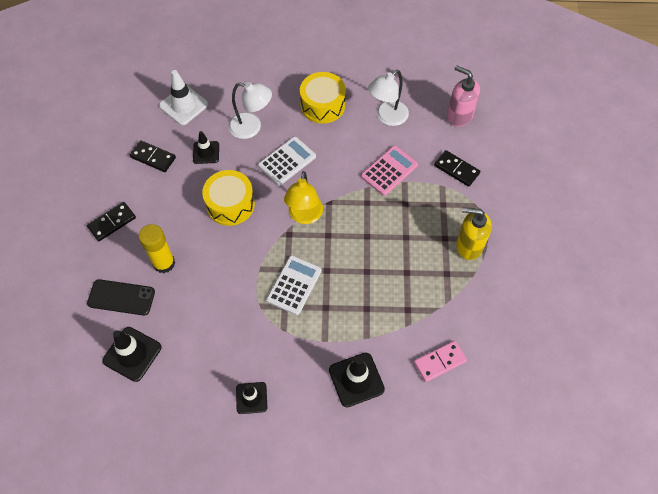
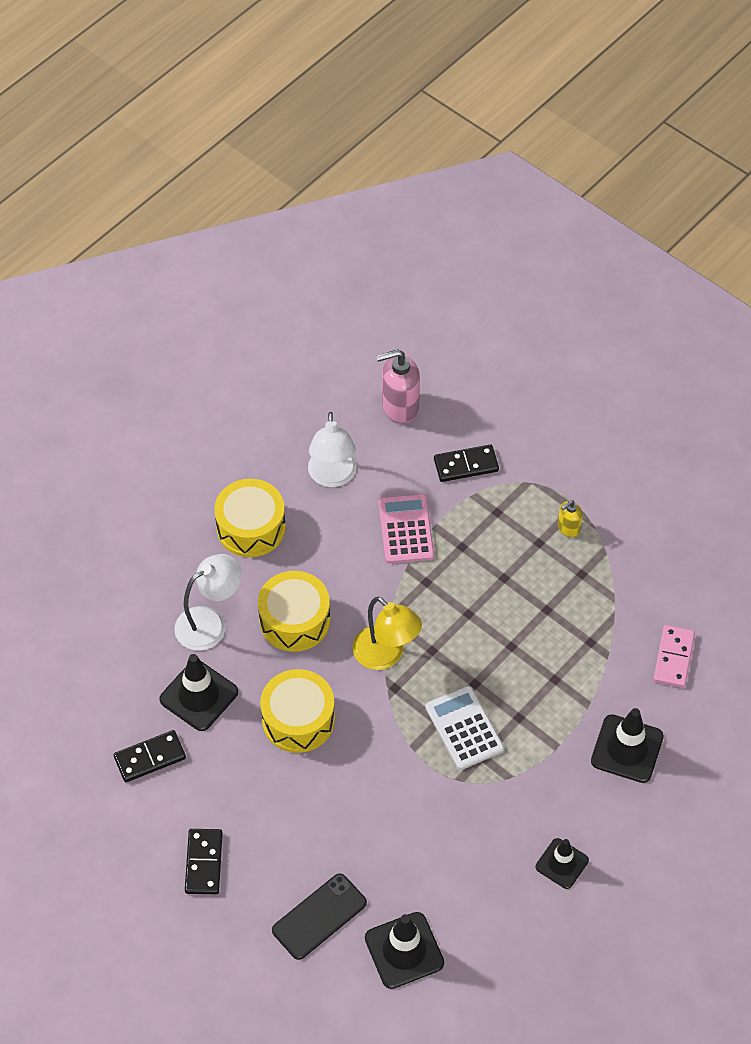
camera: 50 degrees left, 5 degrees down
(164, 263) = (314, 842): yellow glue stick -> none
(183, 105) = (102, 673): white traffic cone -> none
(206, 152) = (199, 696): black traffic cone -> black traffic cone, size x1.53
(287, 161) = (294, 620): white calculator -> yellow drum
(469, 246) = (568, 528): yellow soap dispenser -> yellow soap dispenser, size x0.53

